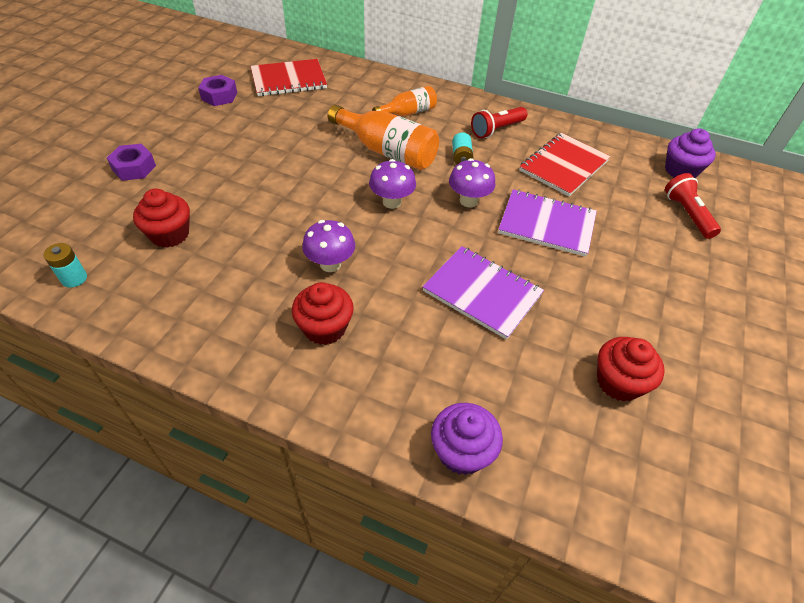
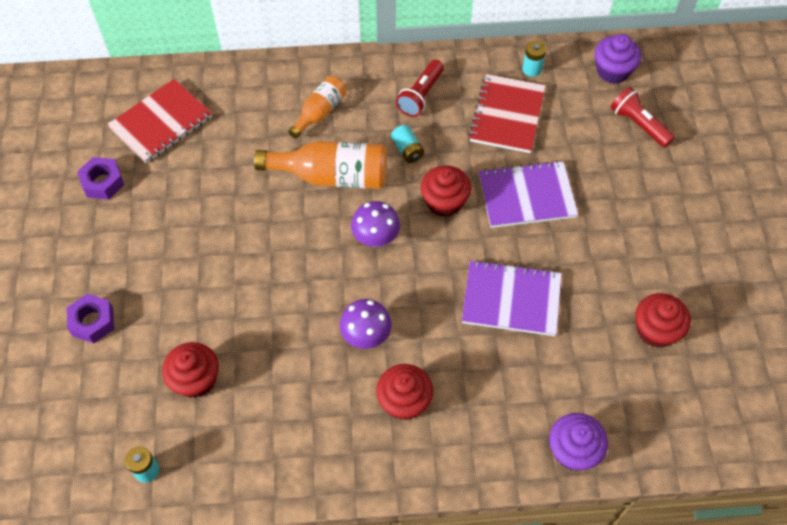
camera: 25 degrees left, 10 degrees up
(468, 201) = (444, 202): purple mushroom -> red cupcake
(605, 145) = (532, 69): none -> turquoise battery

